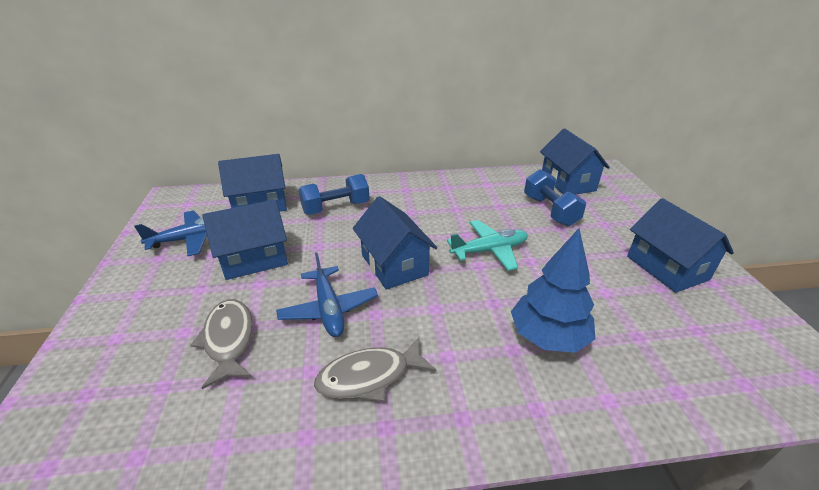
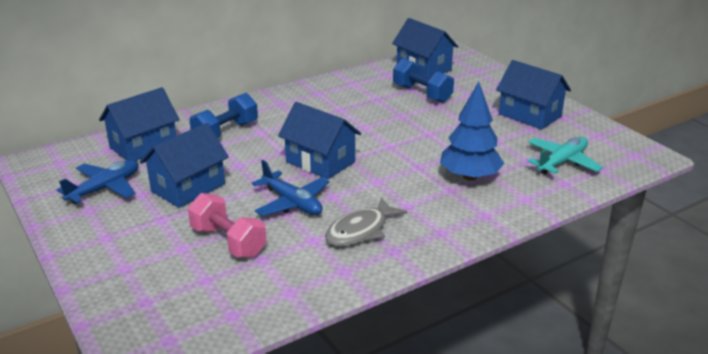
camera: 25 degrees left, 5 degrees down
(228, 340) = (228, 242): grey fish -> pink dumbbell
(489, 251) = (392, 134): turquoise plane -> turquoise plane (562, 162)

